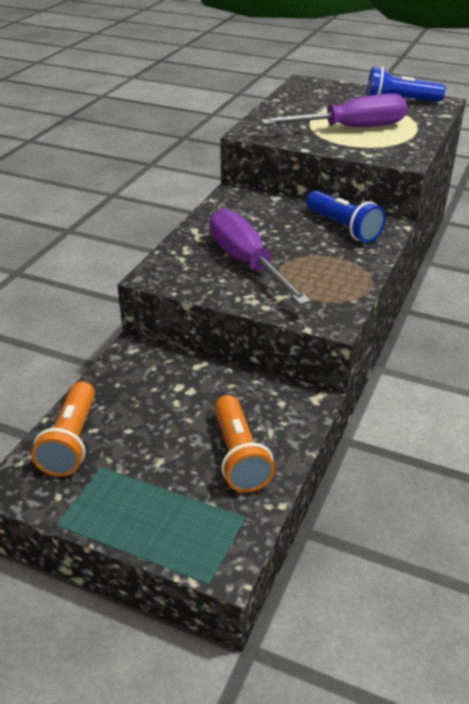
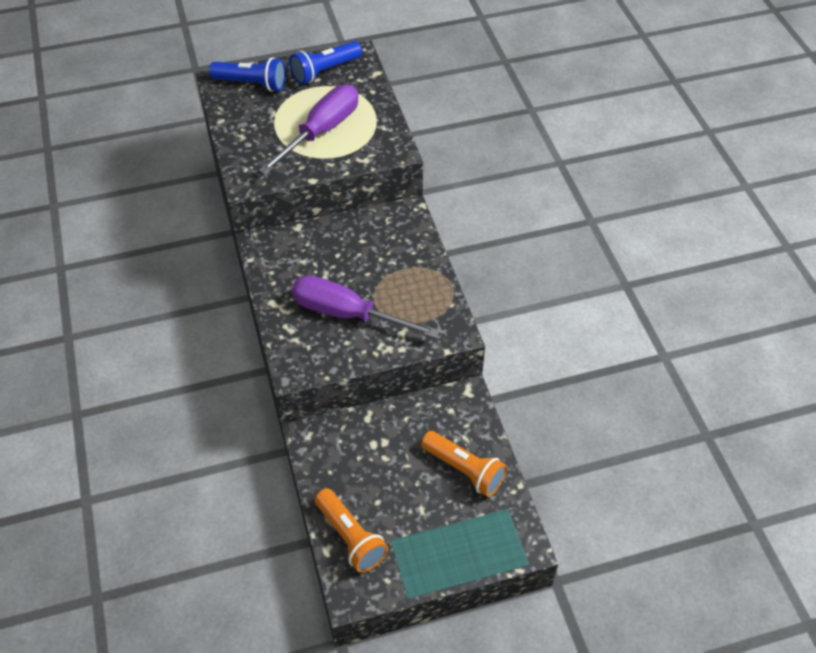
camera: 40 degrees left, 15 degrees up
(343, 228) = (379, 233): blue flashlight -> blue flashlight (252, 84)

